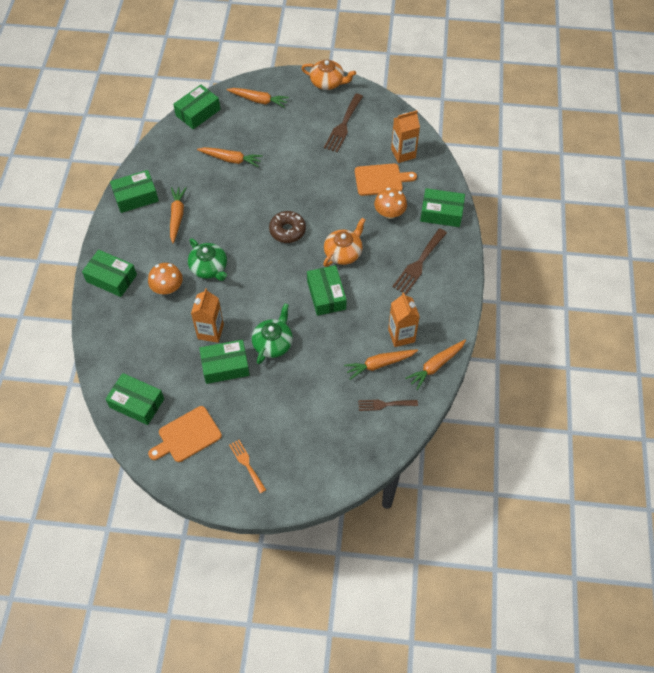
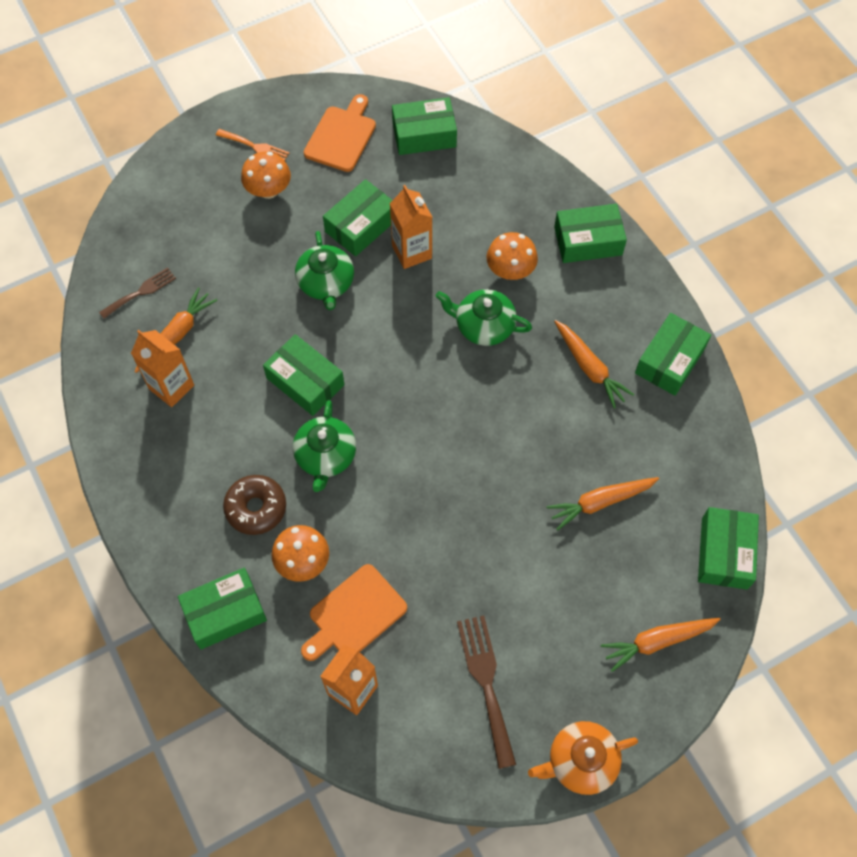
camera: 145 degrees right, 5 degrees up
(261, 426) = (268, 190): none -> orange mushroom
(287, 230) = (426, 440): brown donut -> brown donut (256, 508)
(343, 252) = (325, 456): orange teapot -> green teapot
(419, 264) = (209, 504): brown fork -> none
(435, 366) = (104, 374): orange carrot -> none

